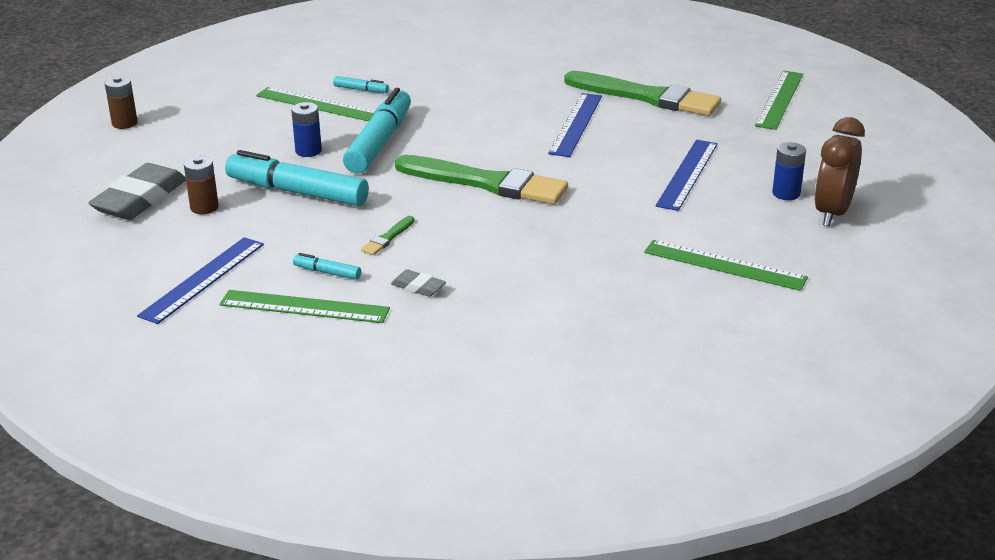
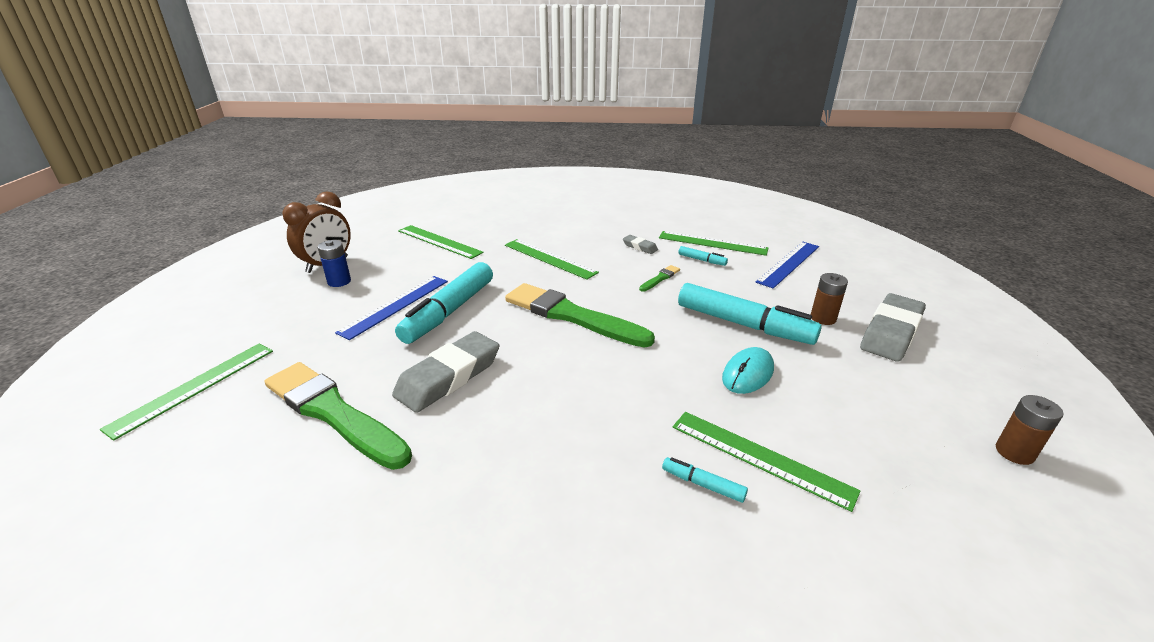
camera: 170 degrees left, 0 degrees up
(308, 151) = (748, 373): blue battery -> turquoise mouse
(379, 143) = (671, 376): turquoise marker -> turquoise marker (449, 311)
(545, 253) = (549, 258): none -> green ruler
(576, 124) = (448, 377): blue ruler -> grey eraser

